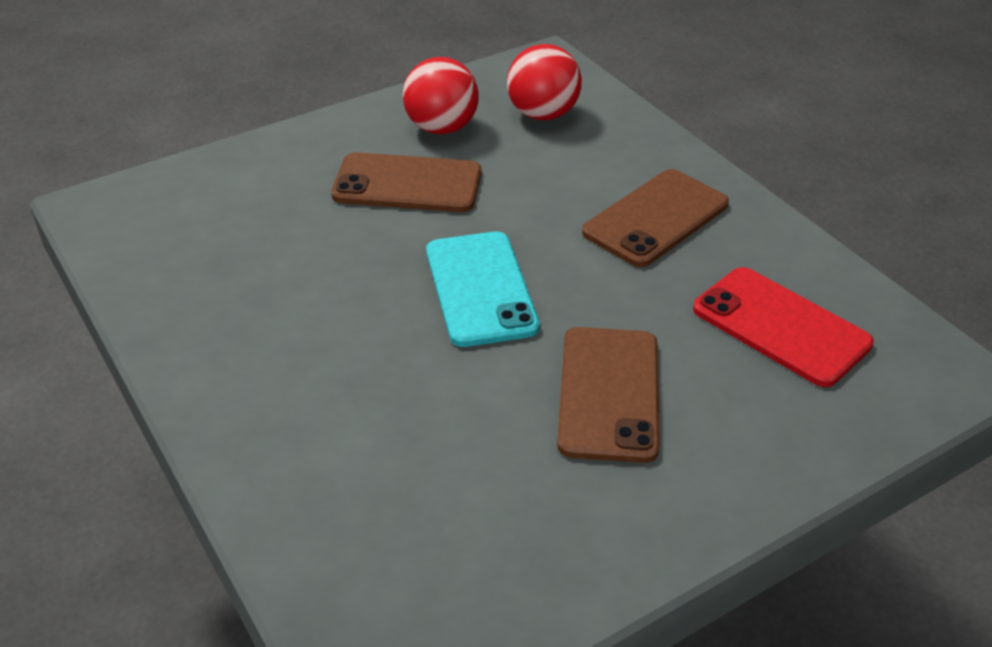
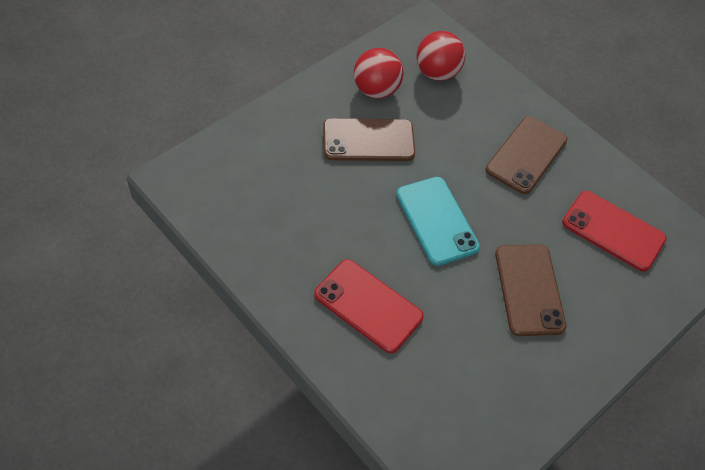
camera: 15 degrees left, 15 degrees up
(325, 389) = (368, 305): none -> red phone

